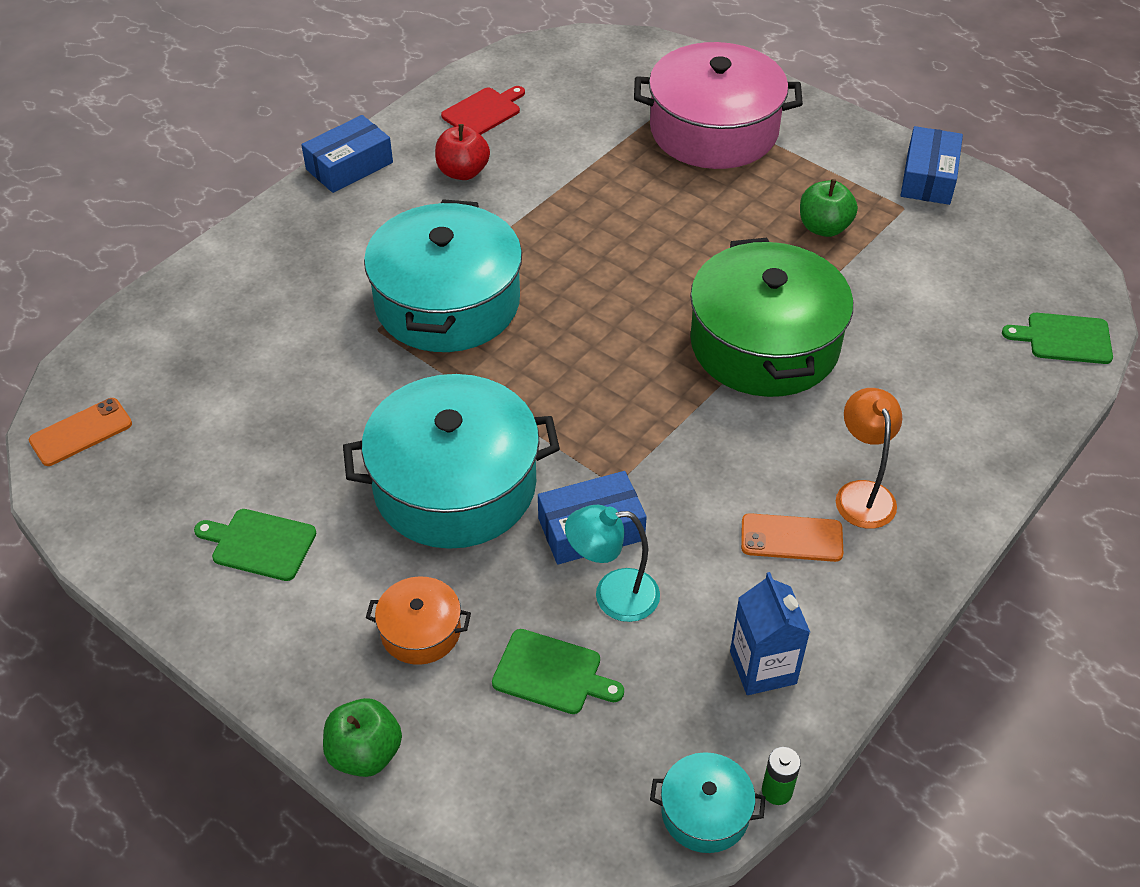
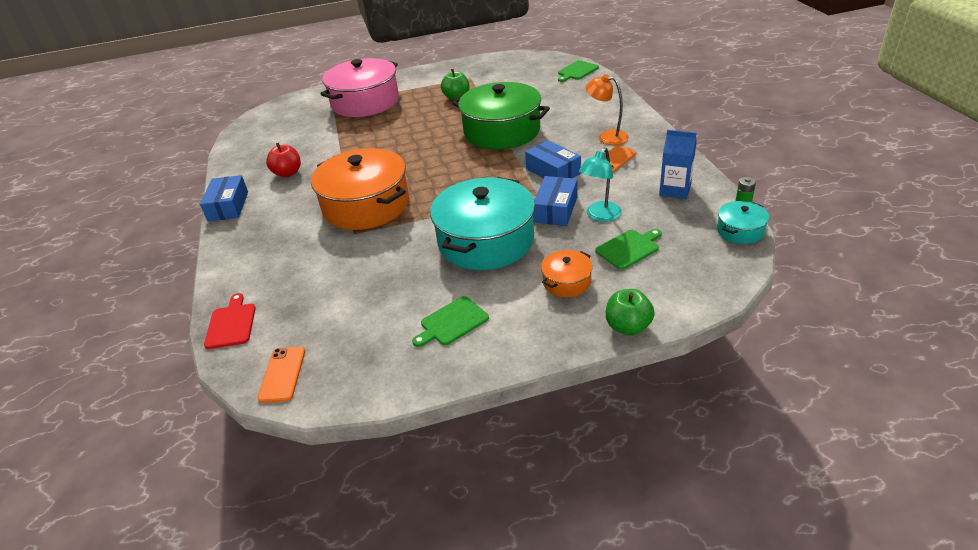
camera: 50 degrees left, 10 degrees down
(447, 302) = (366, 205): turquoise pot -> orange pot
(483, 111) = (258, 154): red cutting board -> red cutting board (231, 324)
(928, 177) = (461, 68): blue box -> blue box (553, 171)

